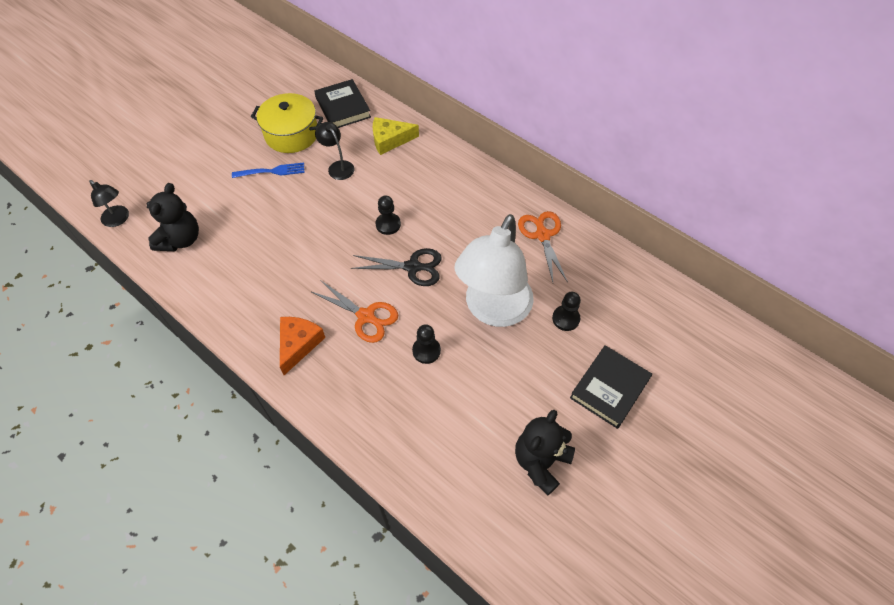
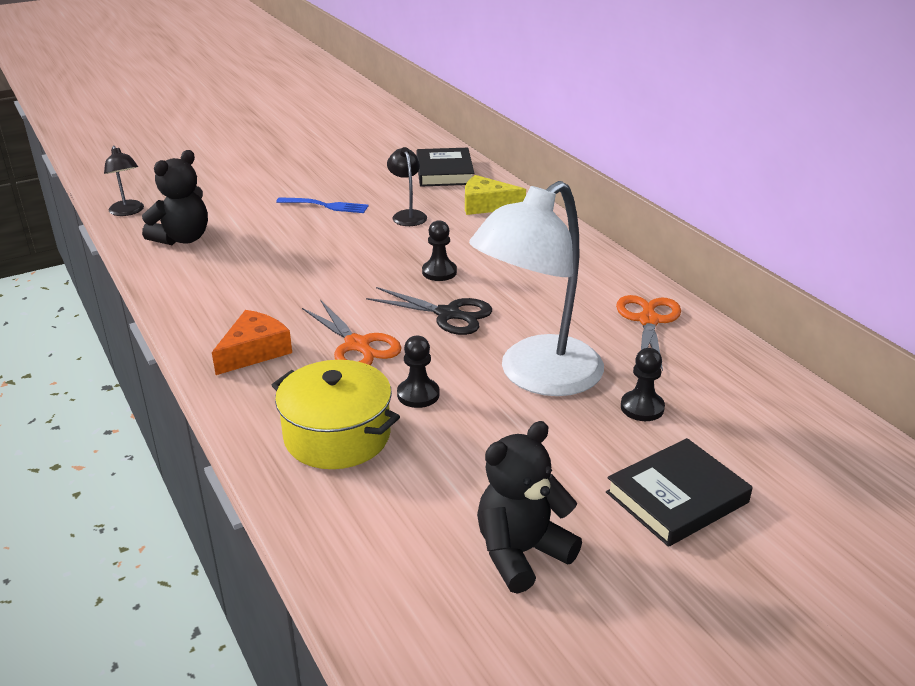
camera: 20 degrees right, 25 degrees down
(291, 134) = (369, 182): yellow pot -> yellow pot (337, 436)

